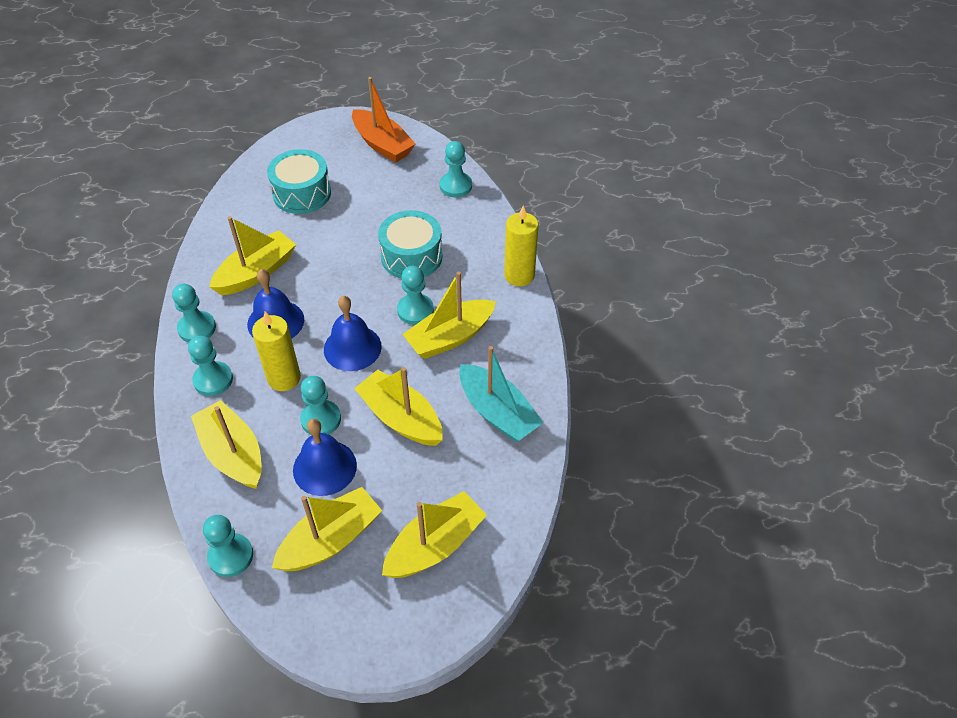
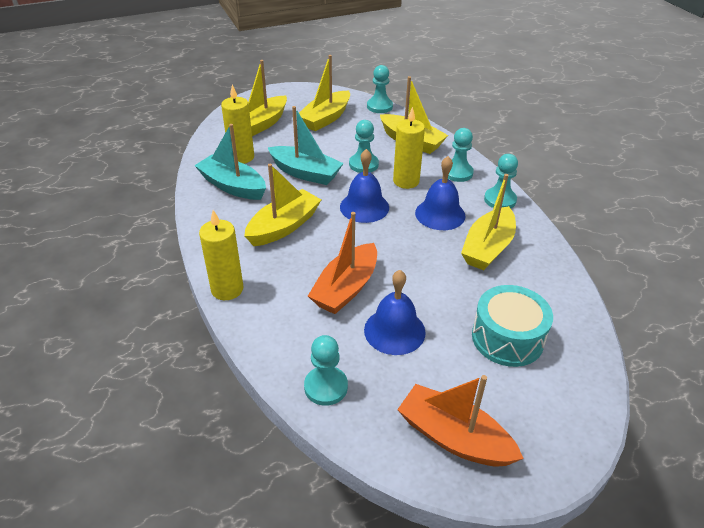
camera: 165 degrees right, 10 degrees down
(324, 467) = (347, 144): blue bell -> blue bell (394, 331)
(401, 418) = (305, 173): yellow boat -> turquoise boat
(411, 257) = (346, 288): turquoise drum -> orange boat
(415, 310) = (322, 241): turquoise pawn -> none
(478, 468) = (241, 157): none -> yellow candle

